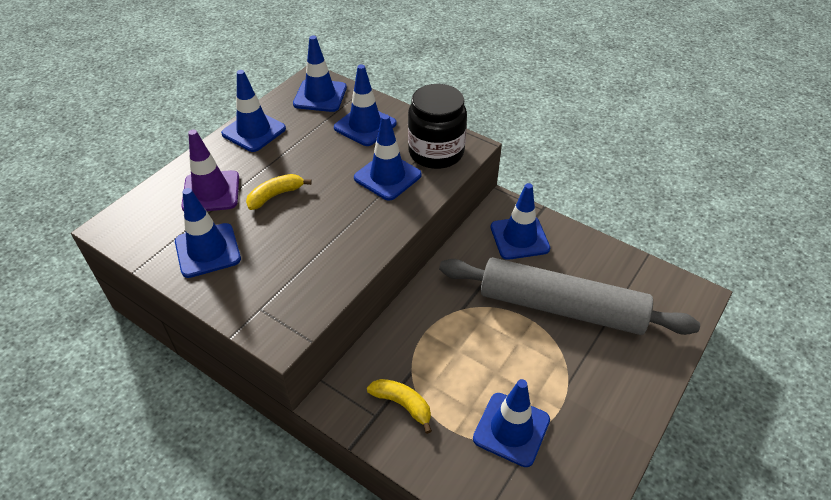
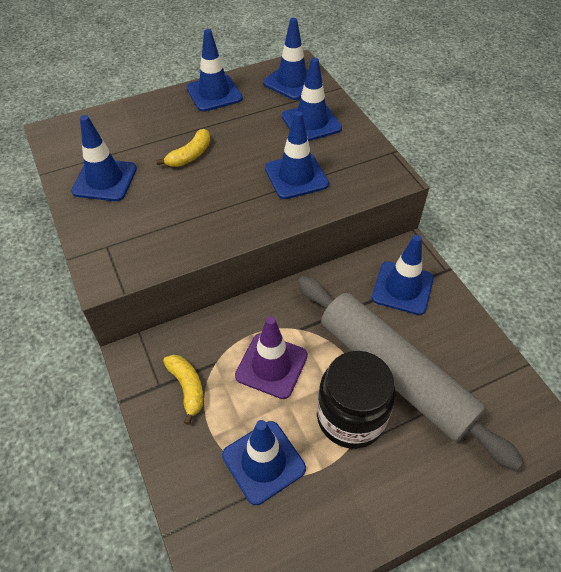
camera: 30 degrees right, 5 degrees up
(211, 192) = (143, 132): purple traffic cone -> purple traffic cone (271, 365)
(275, 195) = (190, 155): yellow banana -> yellow banana turned 135 degrees clockwise
(436, 152) = (357, 171): black jar -> black jar (351, 417)

